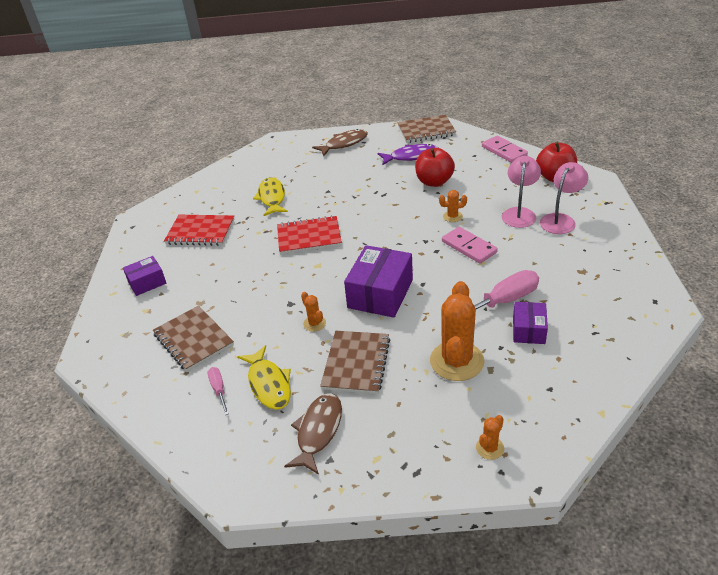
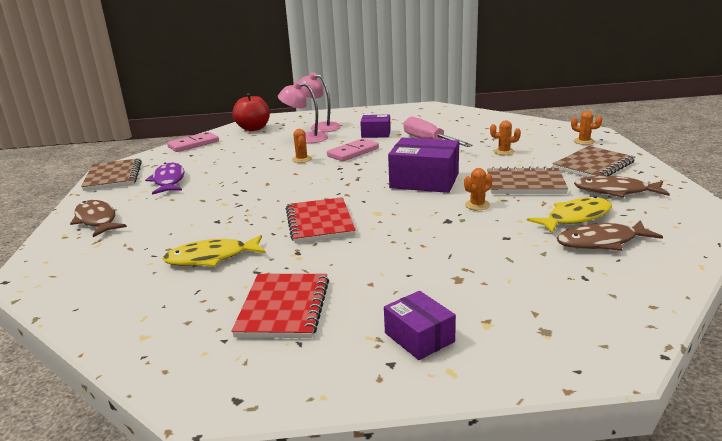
camera: 95 degrees left, 15 degrees down
(193, 340) = (532, 271): brown notebook -> brown notebook (593, 165)
(219, 390) = (601, 242): pink screwdriver -> brown fish
(434, 182) = (232, 168): red apple -> none
(456, 361) = (504, 152): orange cactus -> orange cactus, size x0.46
(528, 330) = (460, 134): purple box -> purple box (376, 134)

